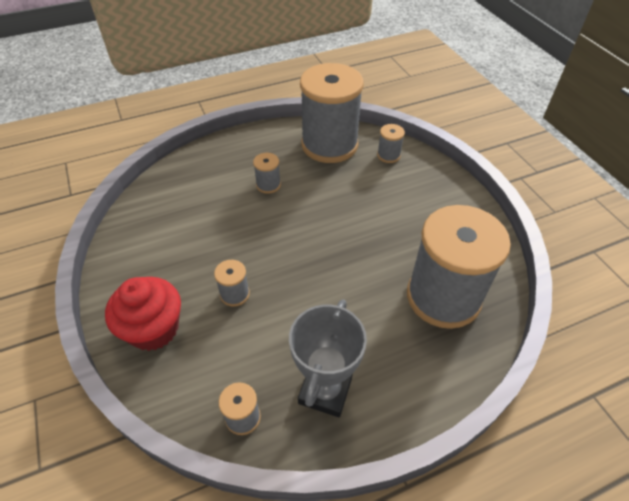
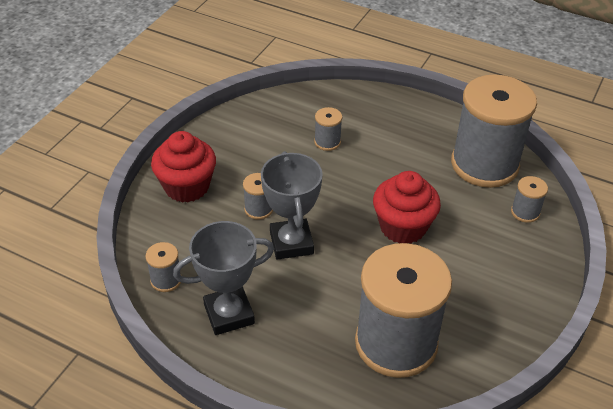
camera: 50 degrees right, 5 degrees down
(268, 185) = (387, 157): grey spool -> grey spool (327, 142)
(291, 296) = (291, 243): none -> grey trophy
(341, 221) = (403, 227): none -> red cupcake

